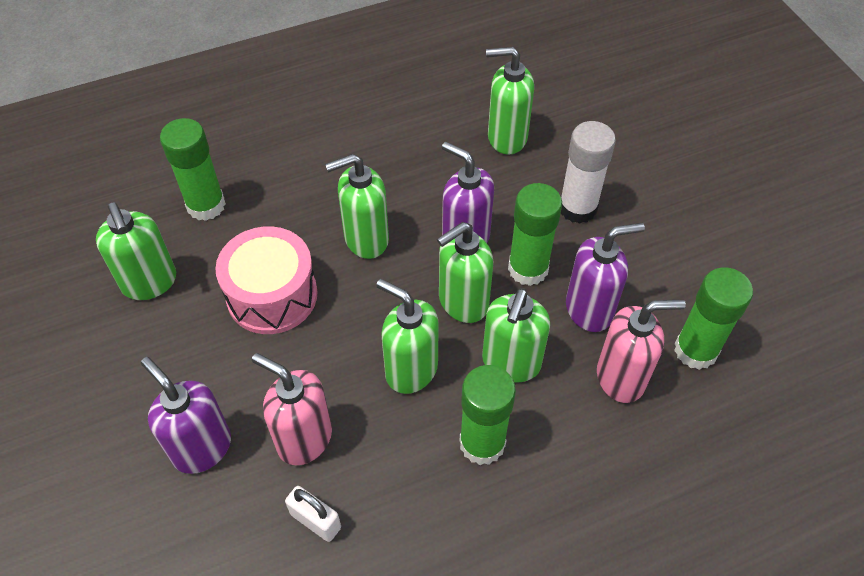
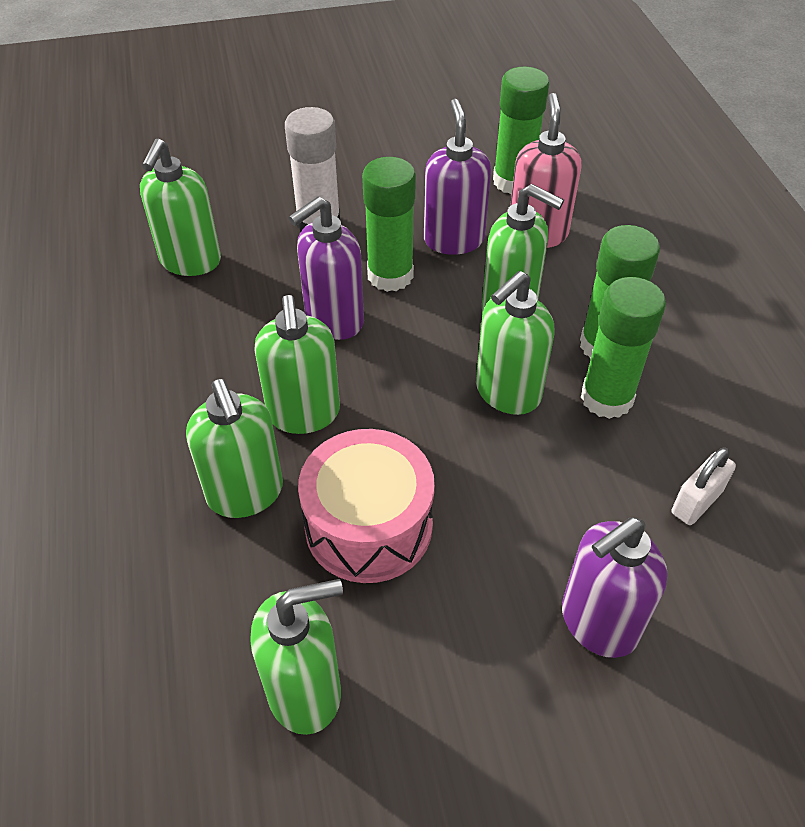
camera: 80 degrees left, 5 degrees down
(206, 205) = (174, 605): green glue stick -> green glue stick (606, 398)
(304, 438) = (590, 505): pink soap dispenser -> none
(462, 302) = (423, 335): green soap dispenser -> green soap dispenser (245, 493)

